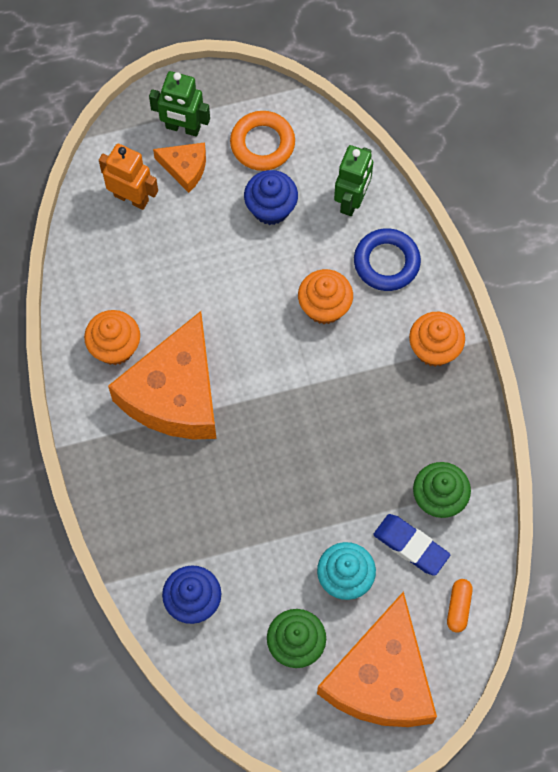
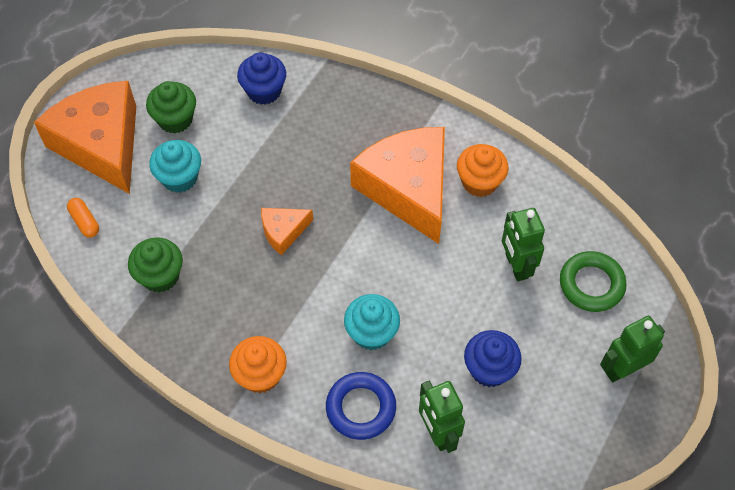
camera: 135 degrees right, 10 degrees down
(131, 198) = (591, 284): orange robot -> green ring
(167, 259) = (516, 266): none -> green robot
(185, 168) = (583, 340): orange cheese -> orange cheese (283, 231)
(262, 144) = (553, 413): orange ring -> none
(324, 307) = (371, 333): orange cupcake -> turquoise cupcake
(411, 546) = (152, 231): blue eraser -> none

